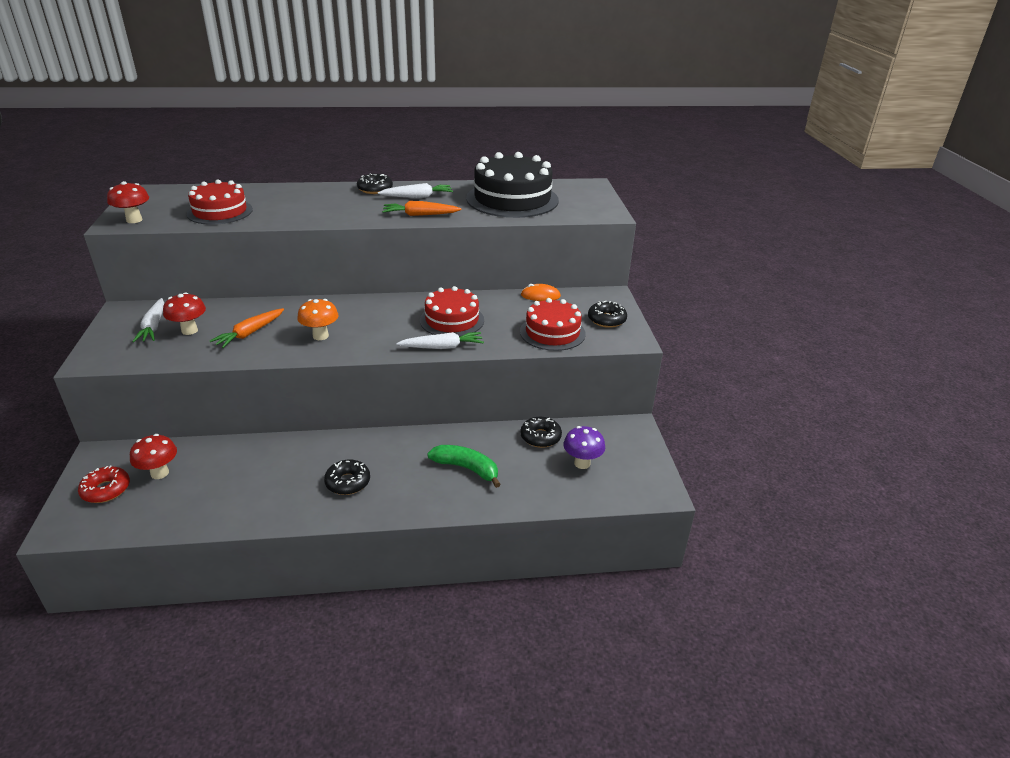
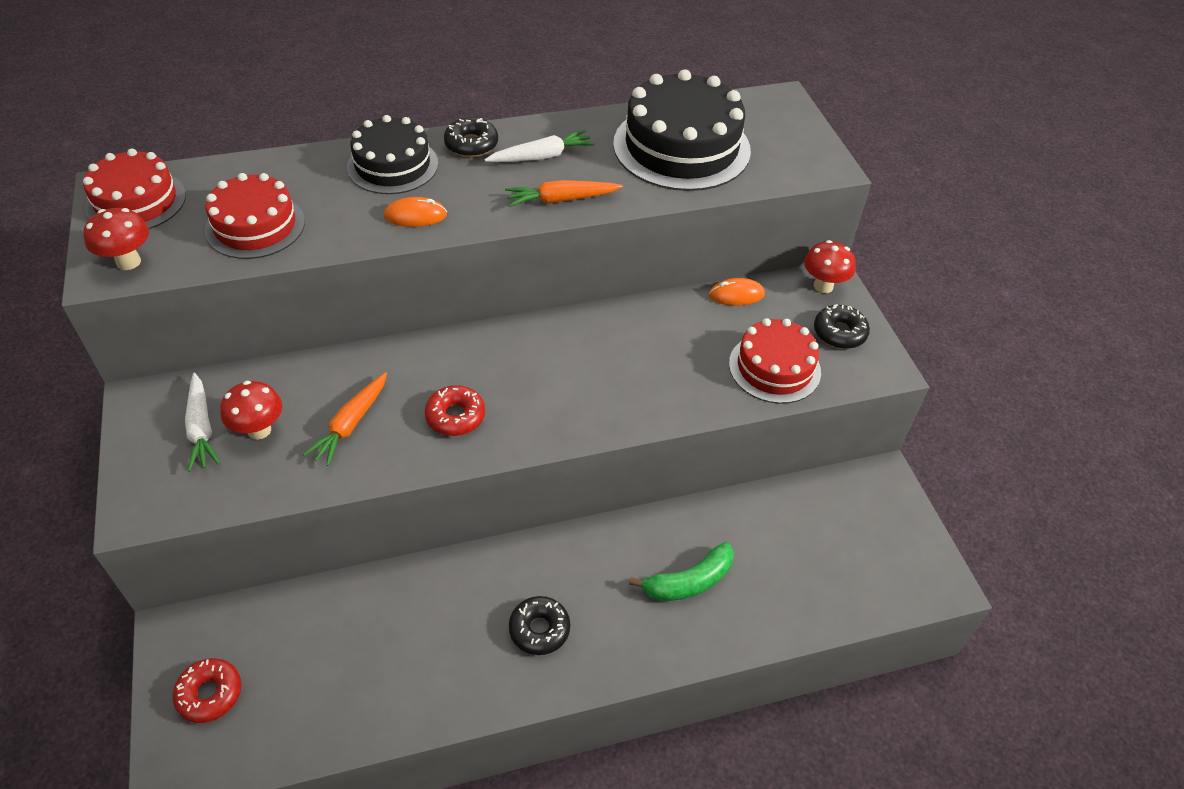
camera: 10 degrees left, 15 degrees up
(159, 473) = (274, 652): red mushroom -> red mushroom (823, 286)
(320, 194) = (392, 165): none -> black cake
(320, 336) = (455, 416): orange mushroom -> red donut
(322, 215) = (415, 216): none -> orange mouse
(442, 347) = (634, 417): white carrot -> none
(452, 320) = (630, 360): red cake -> red cake (136, 201)
(466, 468) = (689, 582): green banana -> green banana turned 135 degrees clockwise
(540, 437) = (769, 512): black donut -> none
(582, 463) = (834, 551): purple mushroom -> none

